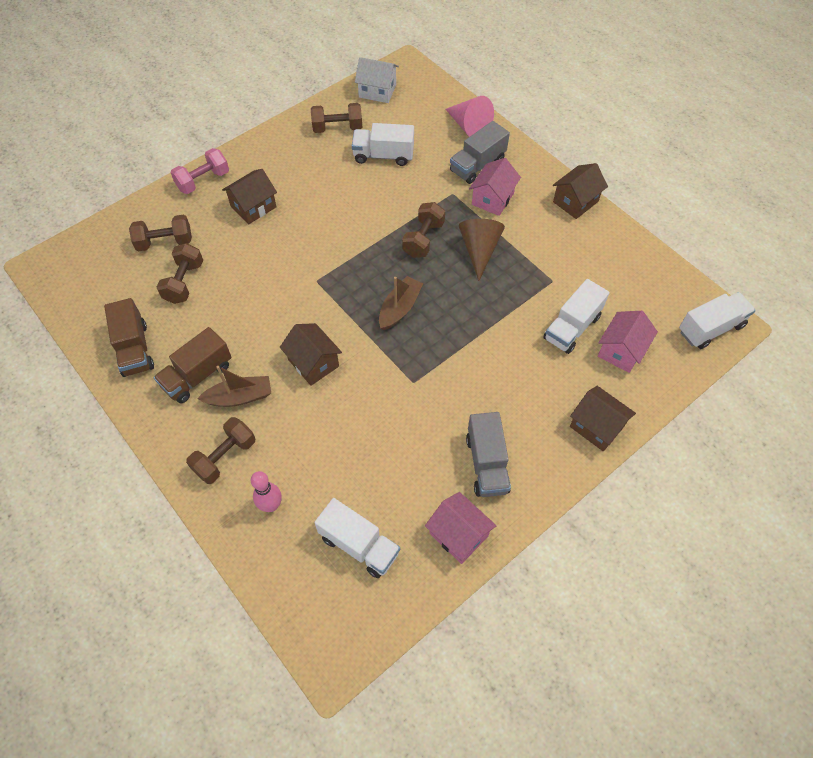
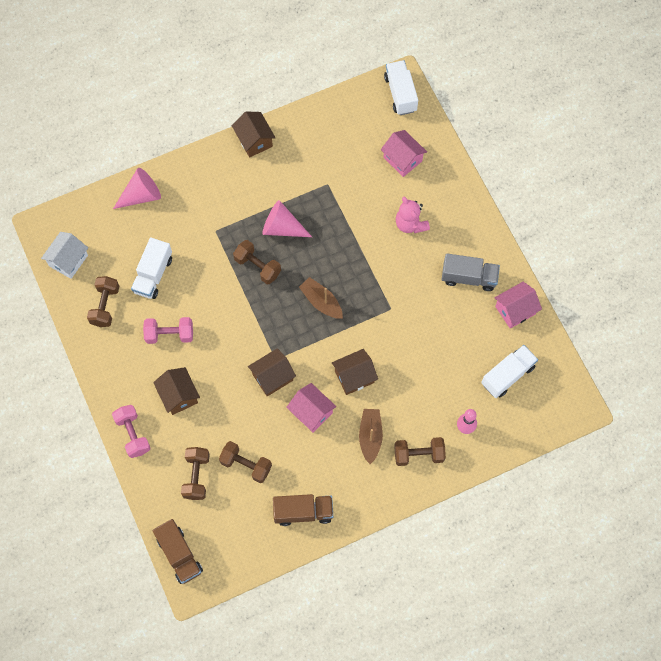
camera: 75 degrees left, 10 degrees up
(197, 375) = (342, 465): brown truck -> brown truck (179, 555)
(225, 457) = (419, 454): brown dumbbell -> brown dumbbell turned 60 degrees counterclockwise
(320, 184) = (169, 334): none -> pink dumbbell
(477, 165) = (190, 202): grey truck -> none
(479, 250) = (282, 227): brown cone -> pink cone
(492, 199) = (231, 201): pink house -> pink house (311, 412)
(536, 379) = (410, 224): none -> pink teddy bear
(572, 327) = (373, 185): white truck -> none
(596, 426) = (458, 197): brown house -> brown house (272, 377)

